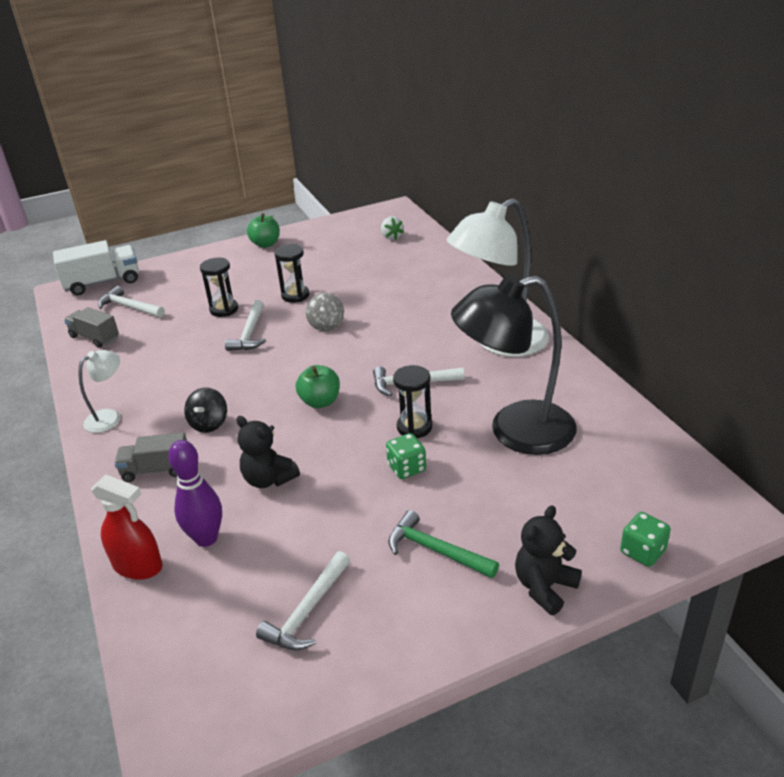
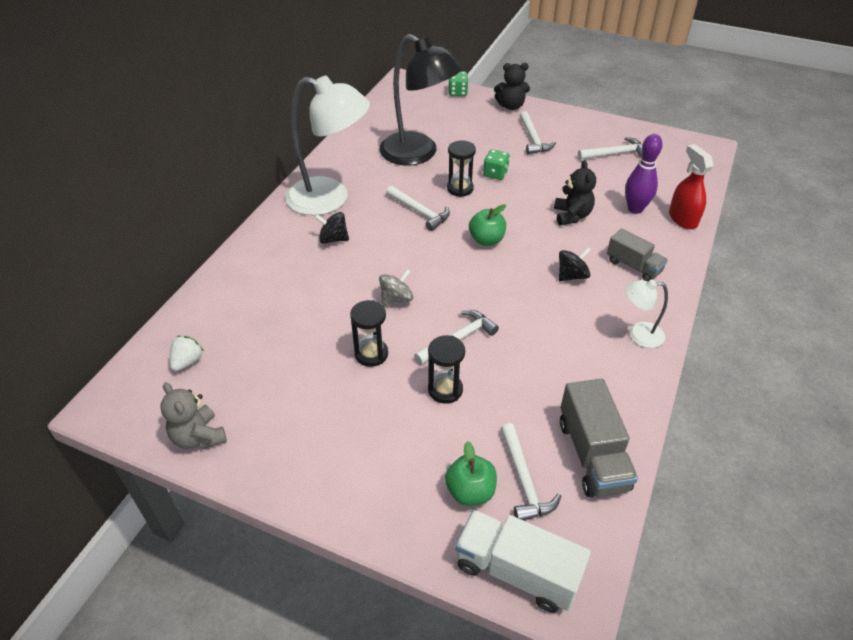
camera: 135 degrees left, 10 degrees up
(95, 337) = (592, 454): grey truck -> grey truck, size x1.52
(266, 244) = (285, 471): green apple -> green apple (470, 491)
(328, 228) = (199, 437): none -> grey teddy bear
(435, 550) = (533, 139): green hammer -> white hammer
(437, 324) = (333, 239): none -> black spinning top

